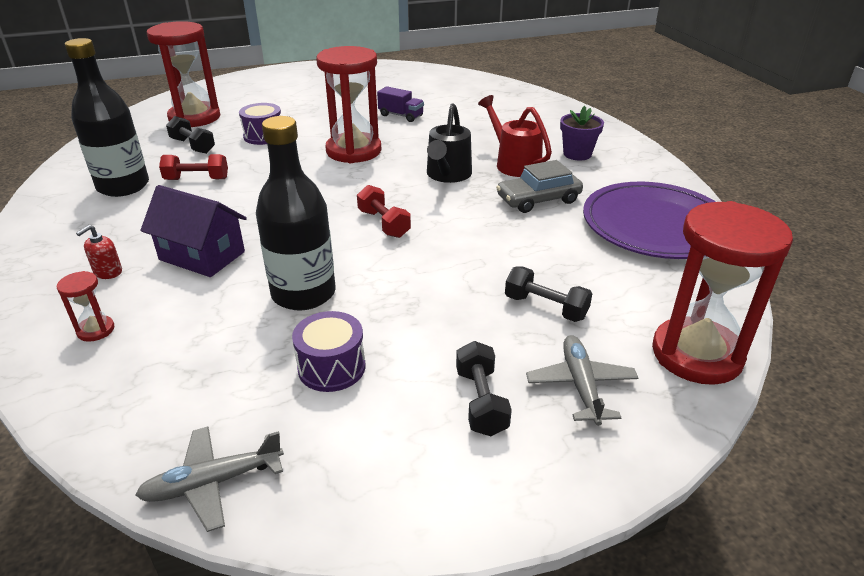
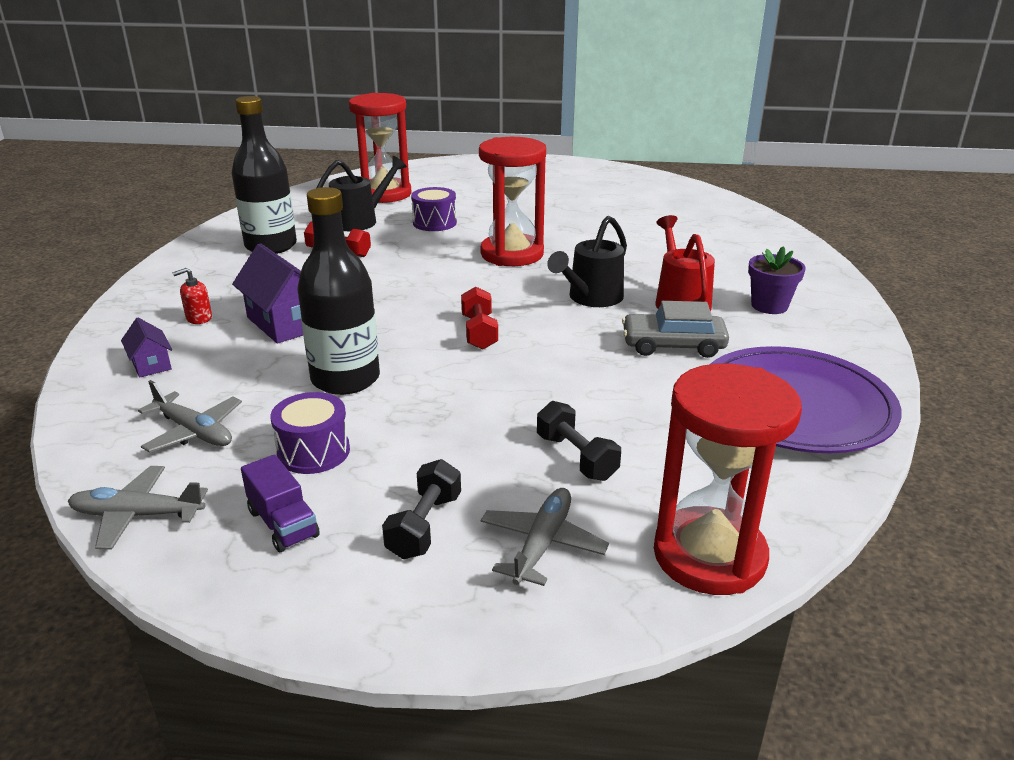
camera: 25 degrees right, 5 degrees down
(96, 330) = (151, 364): red hourglass -> purple house
(192, 146) = (360, 220): black dumbbell -> black watering can
(200, 383) = (194, 432): none -> grey plane
(401, 116) = (595, 227): purple truck -> purple truck (283, 523)

